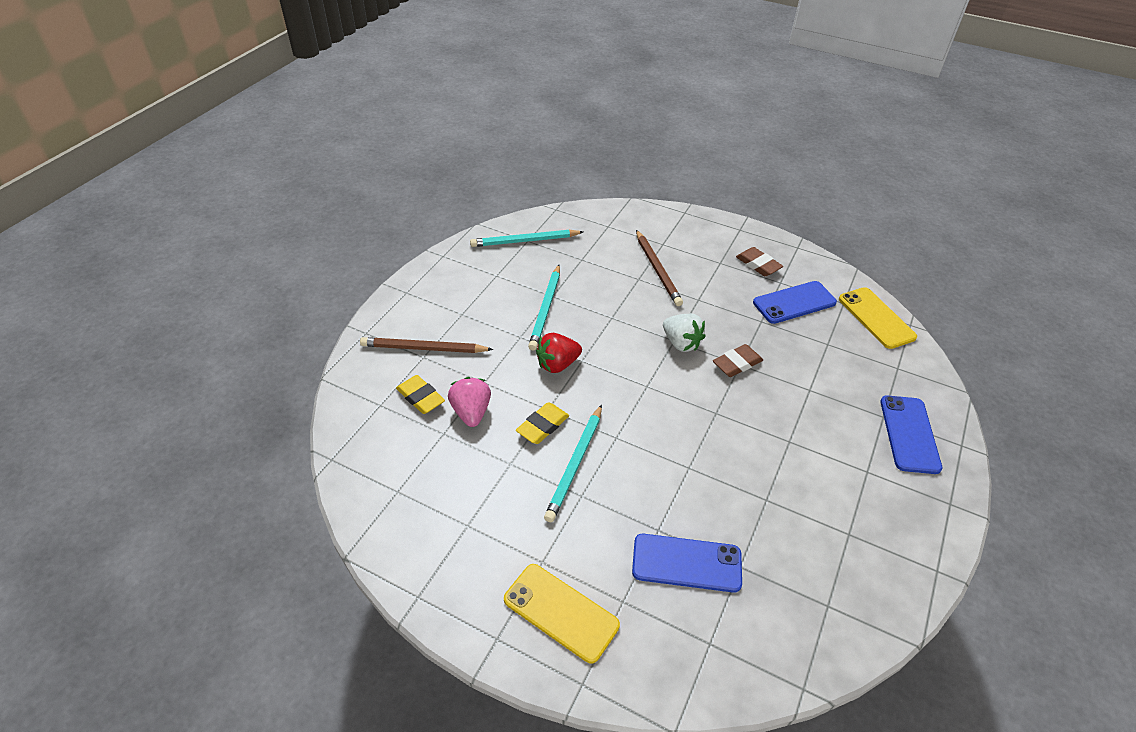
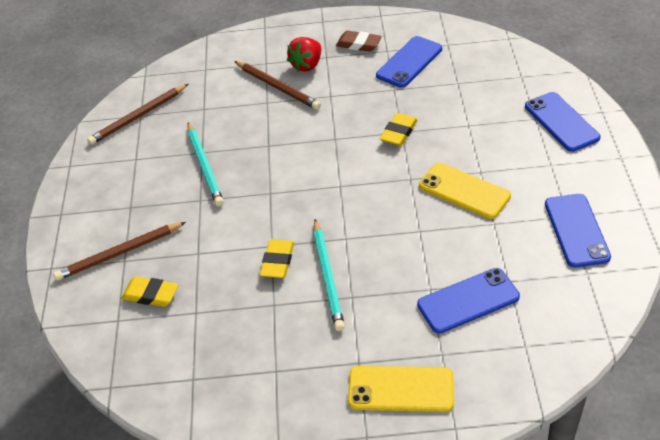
camera: 25 degrees left, 0 degrees up
(471, 412) = (207, 283): pink strawberry -> none
(525, 241) = (138, 117): turquoise pencil -> brown pencil
(557, 364) = (251, 206): red strawberry -> red strawberry (307, 65)
(681, 343) = (342, 138): white strawberry -> none
(737, 363) = (399, 132): brown eraser -> yellow eraser
(848, 554) = (576, 230): none -> blue phone
(876, 318) = (480, 45): yellow phone -> yellow phone (464, 191)

